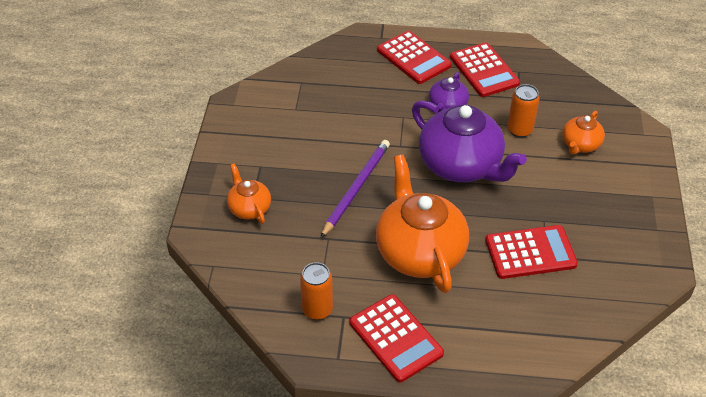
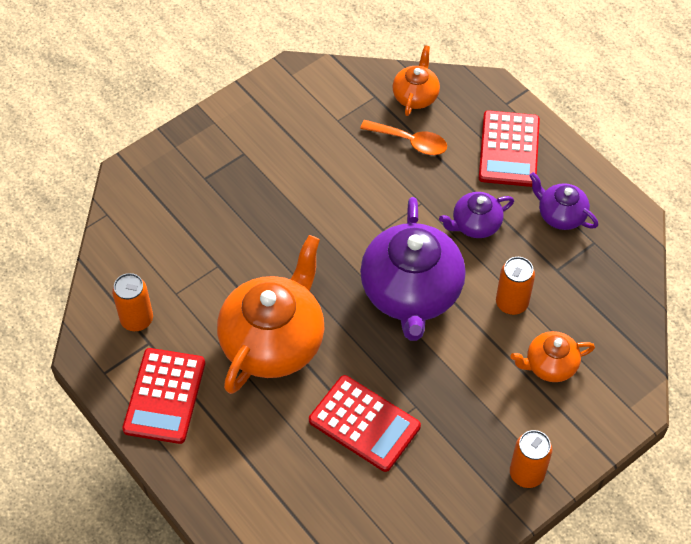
camera: 45 degrees right, 10 degrees up
(249, 208) = (190, 186): orange teapot -> orange teapot (415, 96)
(353, 91) = (410, 141): none -> orange spoon
(356, 188) = (295, 239): purple pencil -> none
(484, 70) = (560, 215): red calculator -> purple teapot
(644, 206) = (526, 474): none -> orange can

